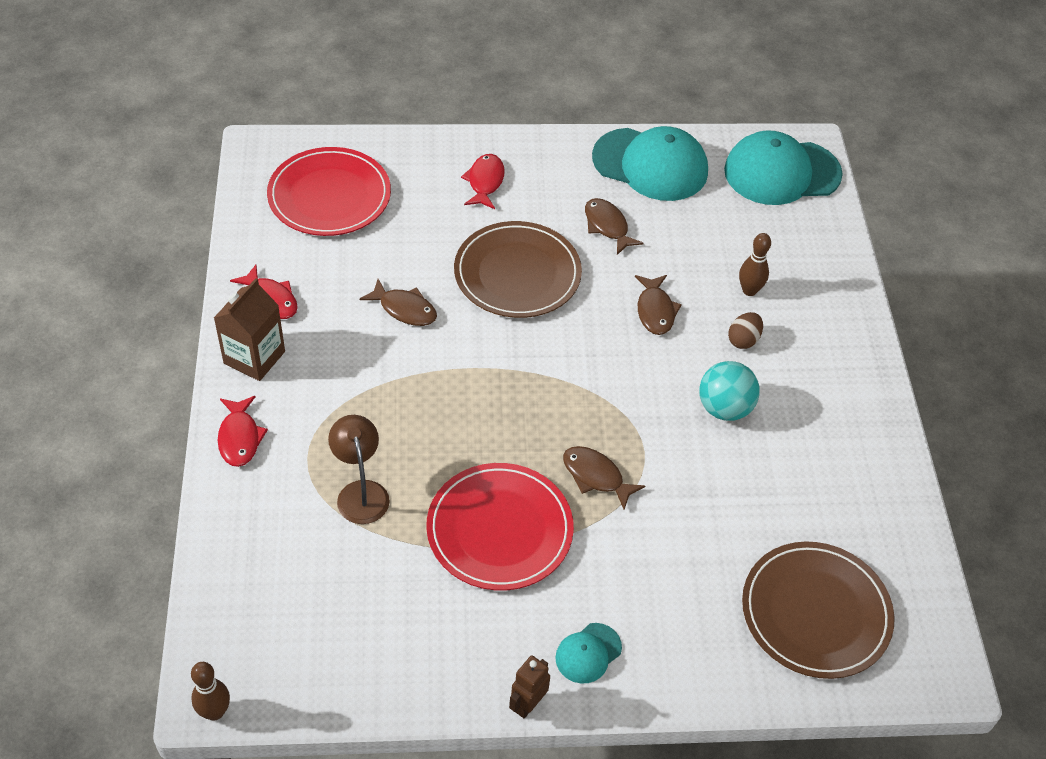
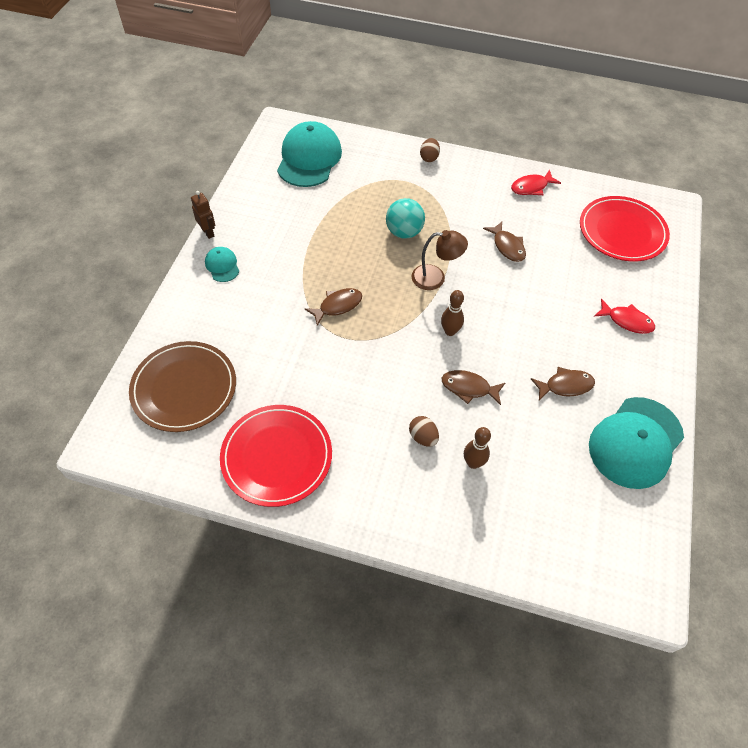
camera: 110 degrees right, 5 degrees up
(215, 712) = (270, 124): brown bowling pin -> brown bowling pin (450, 331)
(239, 438) = (429, 158): red fish -> brown egg
(254, 357) = (486, 173): brown carton -> none
(360, 492) = (372, 197): brown lamp -> brown lamp (435, 278)
(404, 309) = (507, 246): brown fish -> brown fish turned 75 degrees counterclockwise
(499, 529) = (320, 249): red plate -> red plate (277, 456)
(517, 273) = (526, 314): brown plate -> none
(724, 408) = (364, 399): turquoise ball -> turquoise ball (404, 232)
(781, 172) = (614, 552): turquoise cap -> turquoise cap (309, 158)

